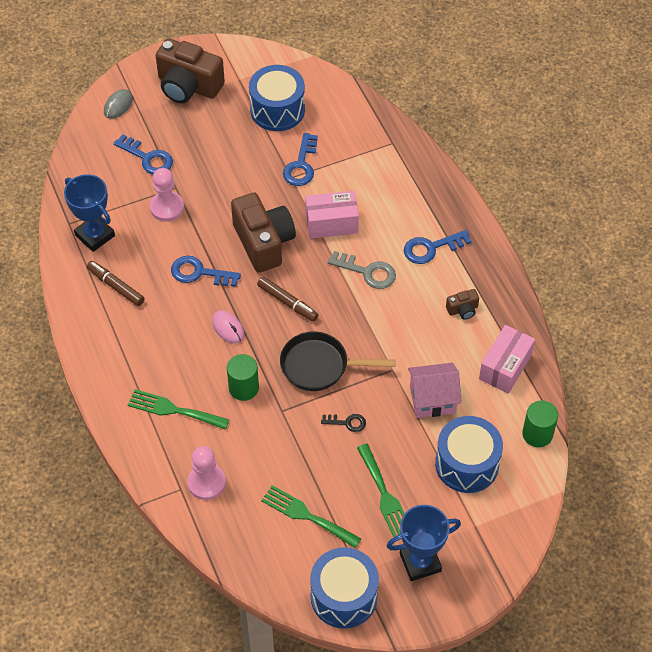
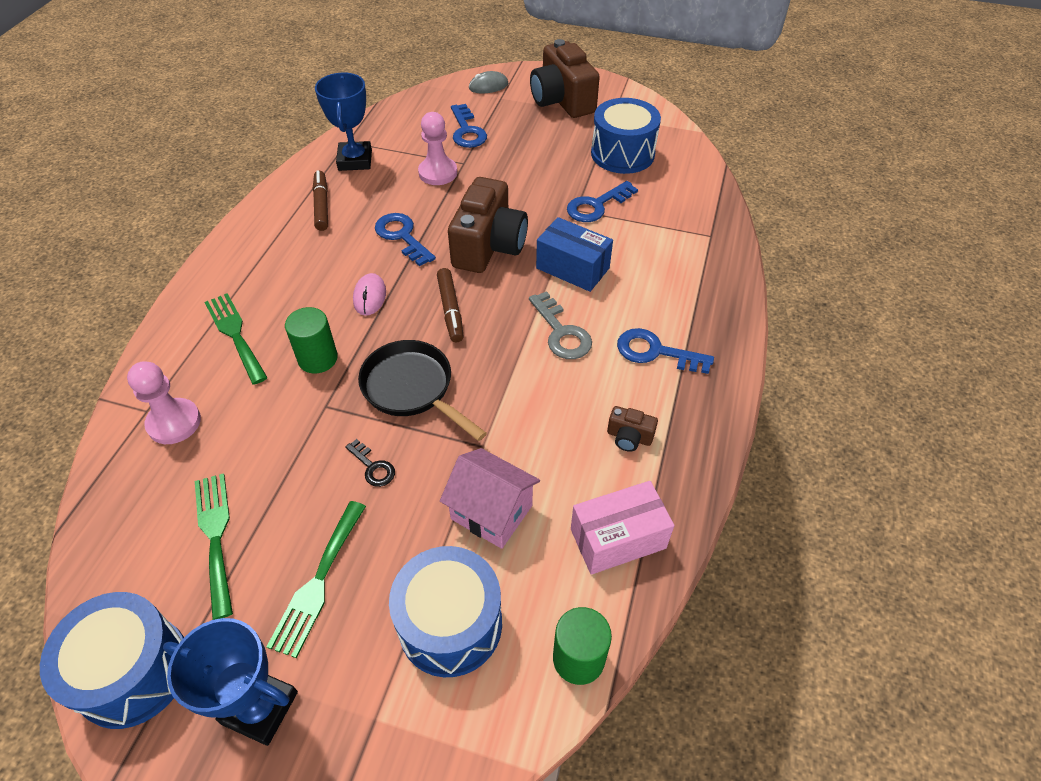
camera: 40 degrees right, 5 degrees down
(331, 223) = (572, 268): pink box -> blue box

